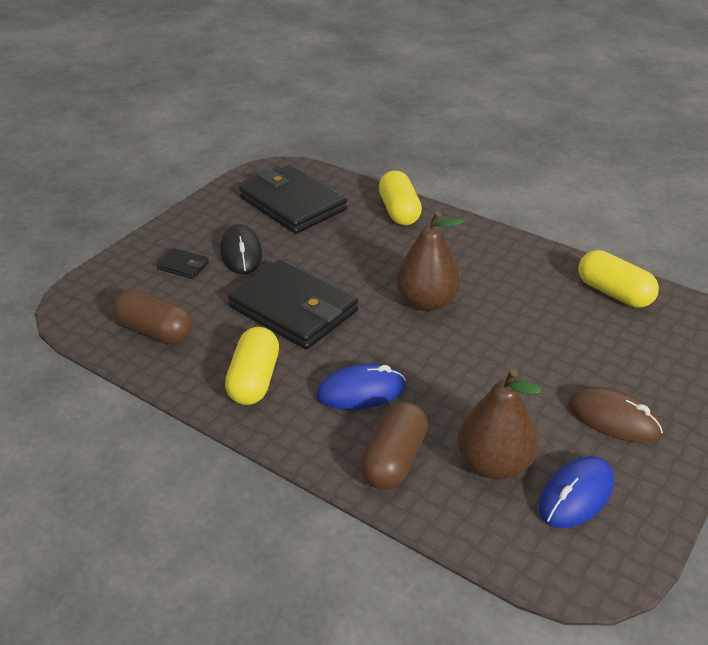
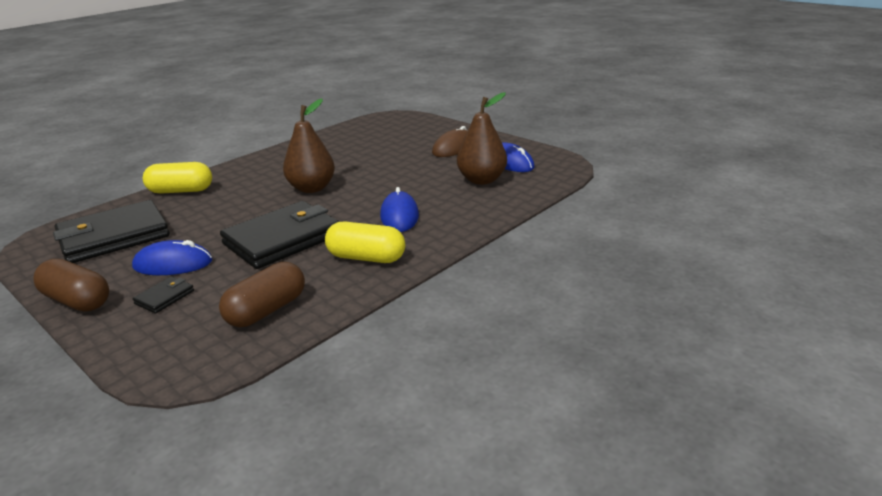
camera: 80 degrees left, 10 degrees down
(241, 253) = (173, 264): black mouse -> blue mouse
(394, 460) = (471, 208): brown capsule -> brown capsule (77, 301)
(614, 293) = (343, 135): yellow capsule -> none

